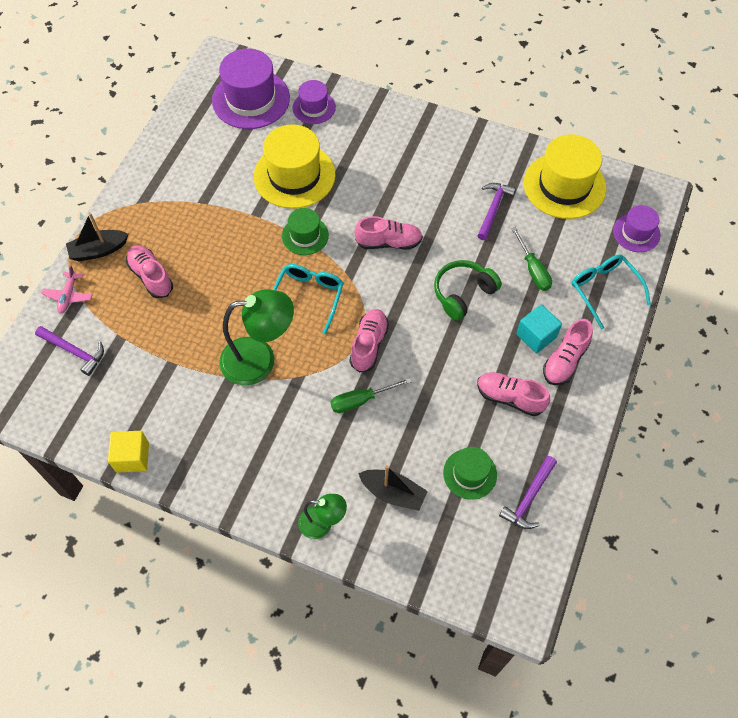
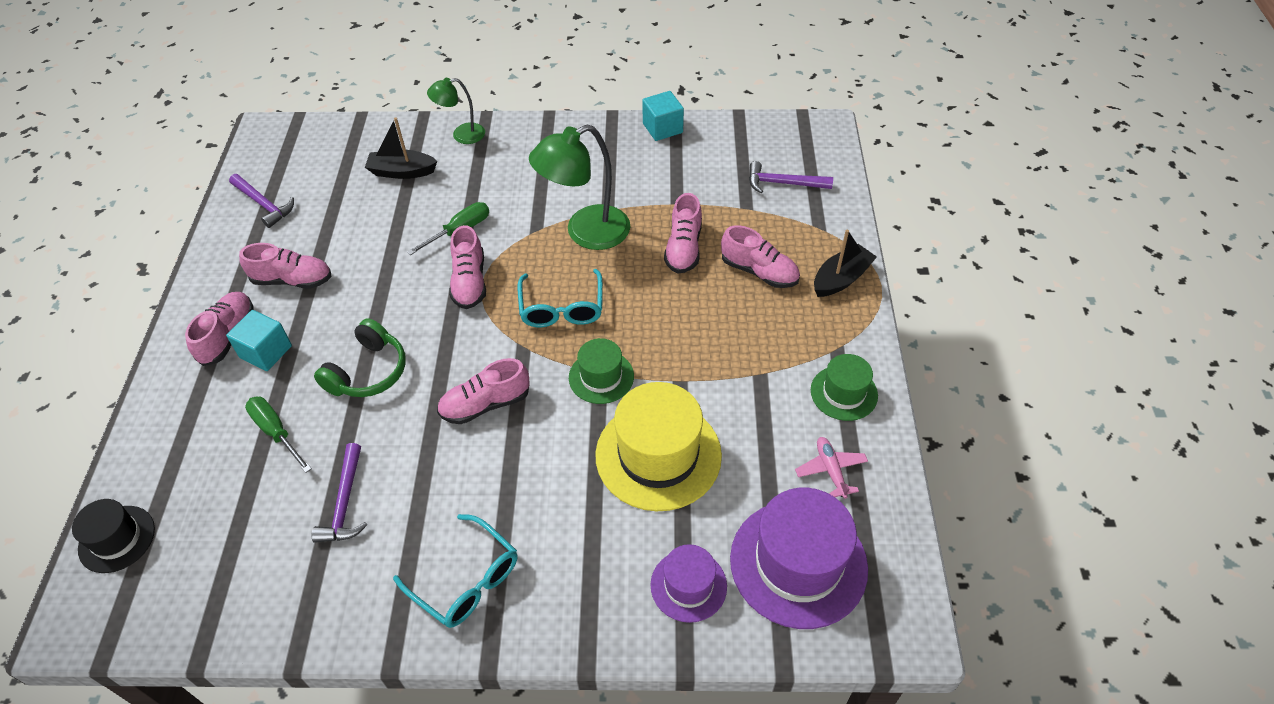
camera: 160 degrees right, 10 degrees down
(68, 296) = (833, 226): pink plane -> pink plane (831, 470)
(132, 457) = (662, 128): yellow cube -> turquoise cube
(192, 317) = (683, 248): none -> pink shoe
(470, 474) = (327, 206): green hat -> green hat (844, 393)
(529, 498) = (264, 204): purple hammer -> purple hammer turned 120 degrees clockwise
(564, 185) = (233, 584): yellow hat -> none
(604, 290) = (173, 436): turquoise glasses -> turquoise glasses (466, 580)
(636, 233) = (117, 539): purple hat -> black hat

